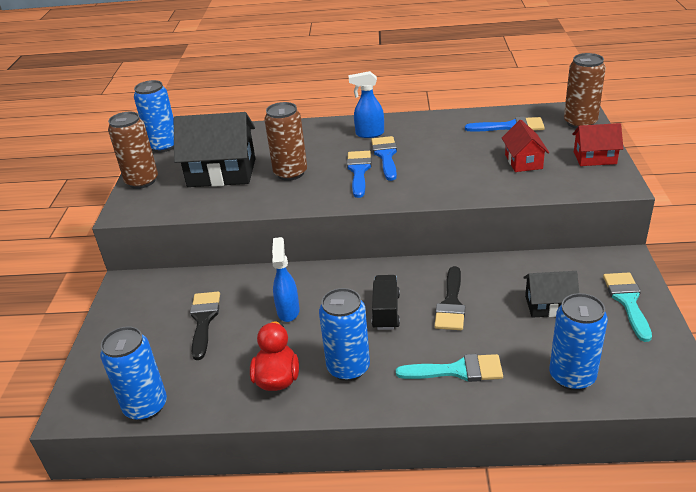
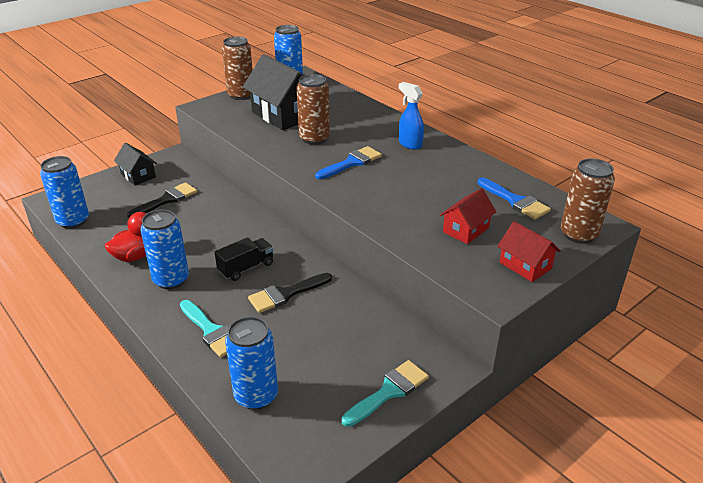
camera: 45 degrees right, 0 degrees up
(288, 311) = (206, 226): blue spray bottle -> none
(385, 156) = (387, 164): blue brush -> none
(549, 305) = (335, 346): black house -> black house (138, 175)

